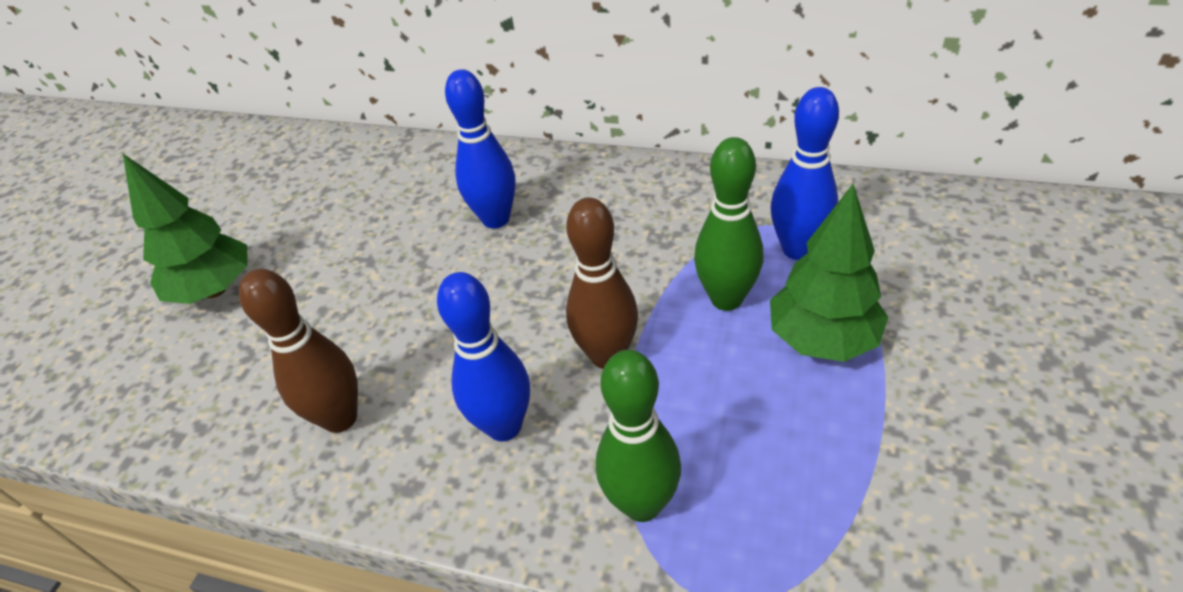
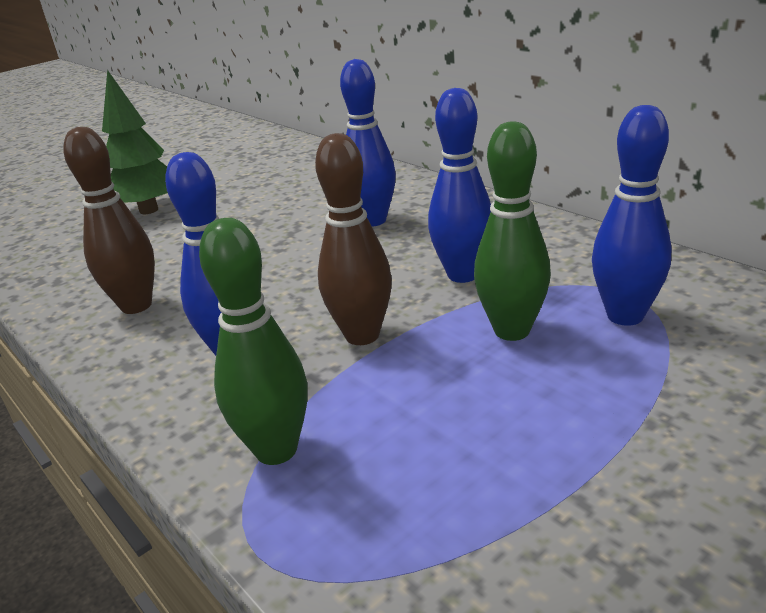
camera: 30 degrees right, 15 degrees down
(637, 254) = (463, 275): none -> blue bowling pin
(822, 339) = (578, 394): green tree -> none

